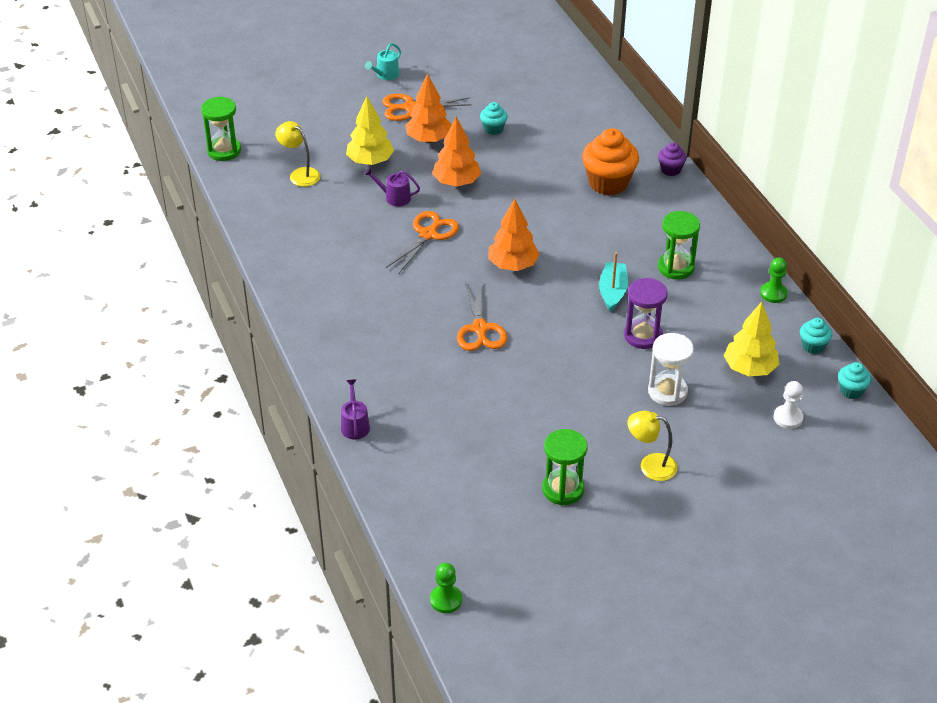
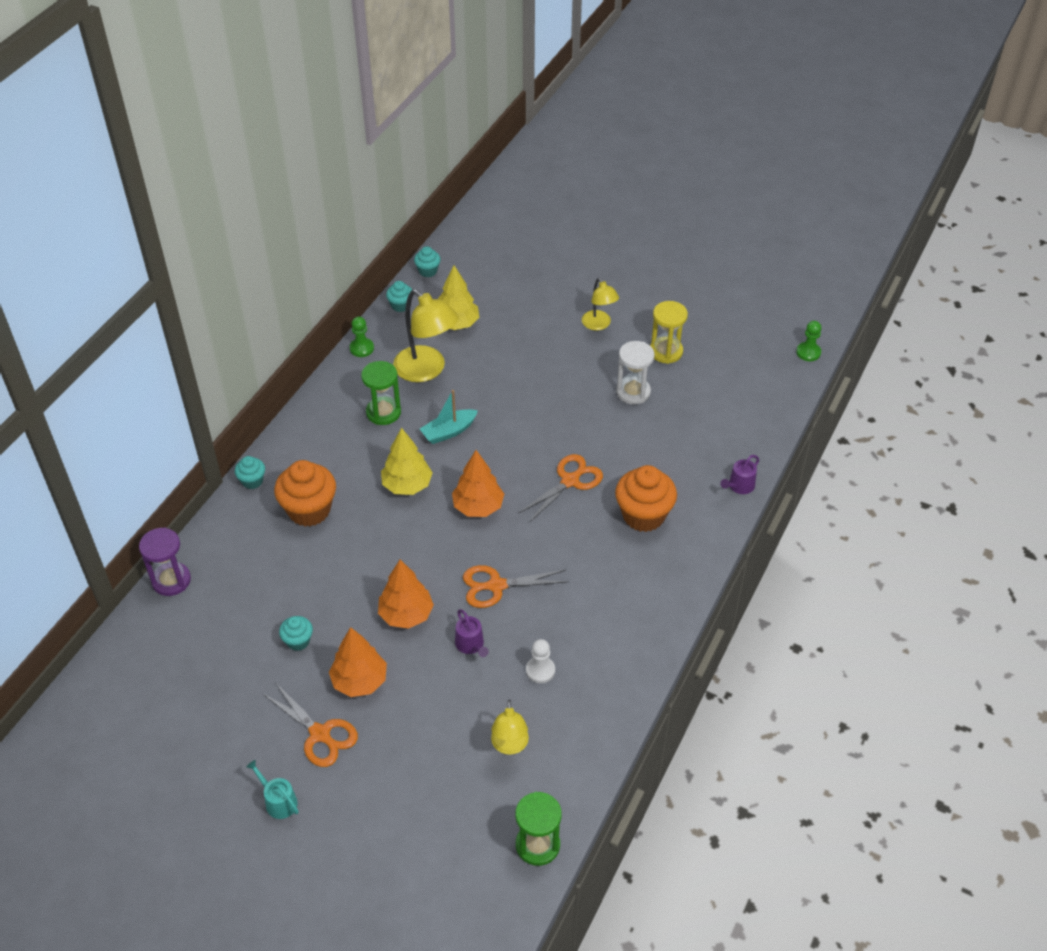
camera: 130 degrees left, 5 degrees up
(370, 161) = (437, 703): yellow tree -> yellow tree (407, 485)
(385, 75) = (278, 801): turquoise watering can -> turquoise watering can turned 135 degrees counterclockwise
(396, 348) = (643, 515): none -> orange cupcake
(563, 489) = (666, 352): green hourglass -> yellow hourglass
(643, 336) = (480, 390): purple hourglass -> purple hourglass (171, 580)
(667, 392) = (523, 350): white hourglass -> white hourglass (633, 392)
(670, 170) = (252, 481): purple cupcake -> turquoise cupcake
(703, 317) = (427, 370): none -> yellow lamp
(788, 418) = (485, 287): white pawn -> white pawn (540, 670)

